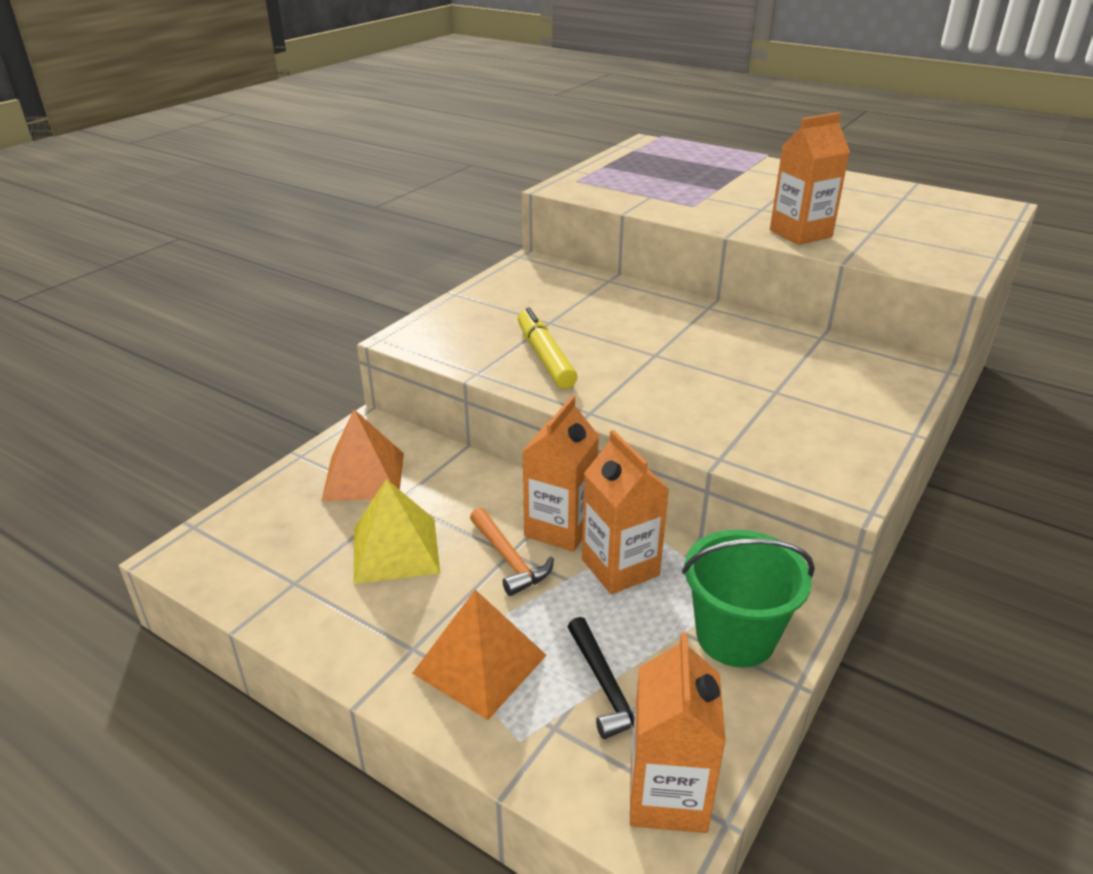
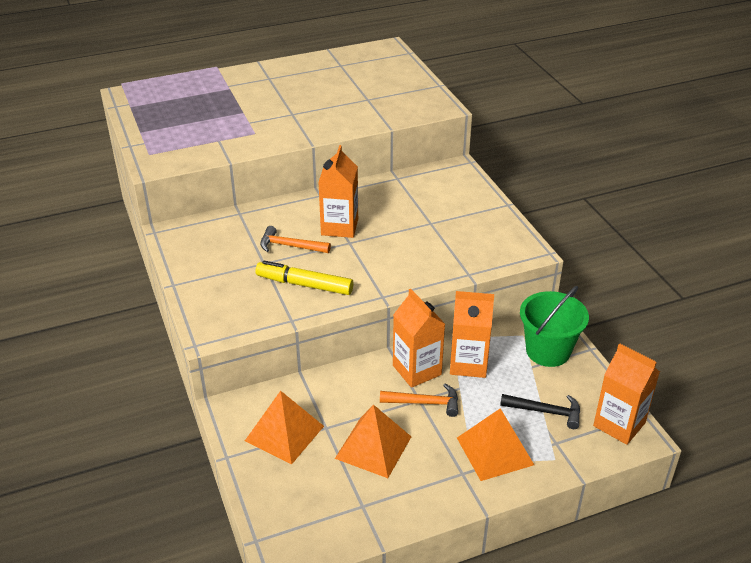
camera: 55 degrees left, 5 degrees up
(395, 549) = (373, 447): yellow pyramid -> orange pyramid
(597, 325) = (290, 246): none -> orange hammer
(800, 233) = (341, 121): orange carton -> orange carton (339, 227)

